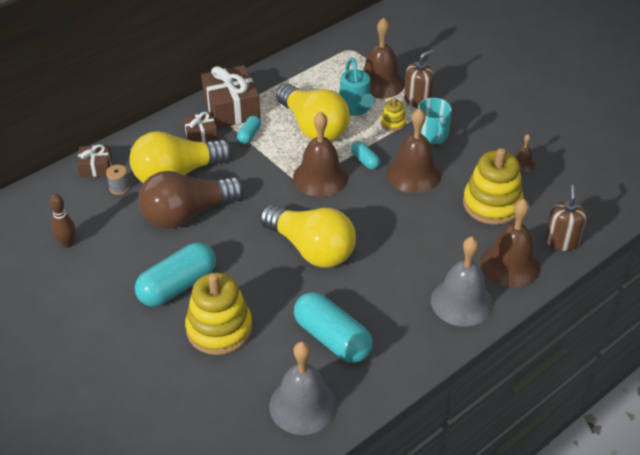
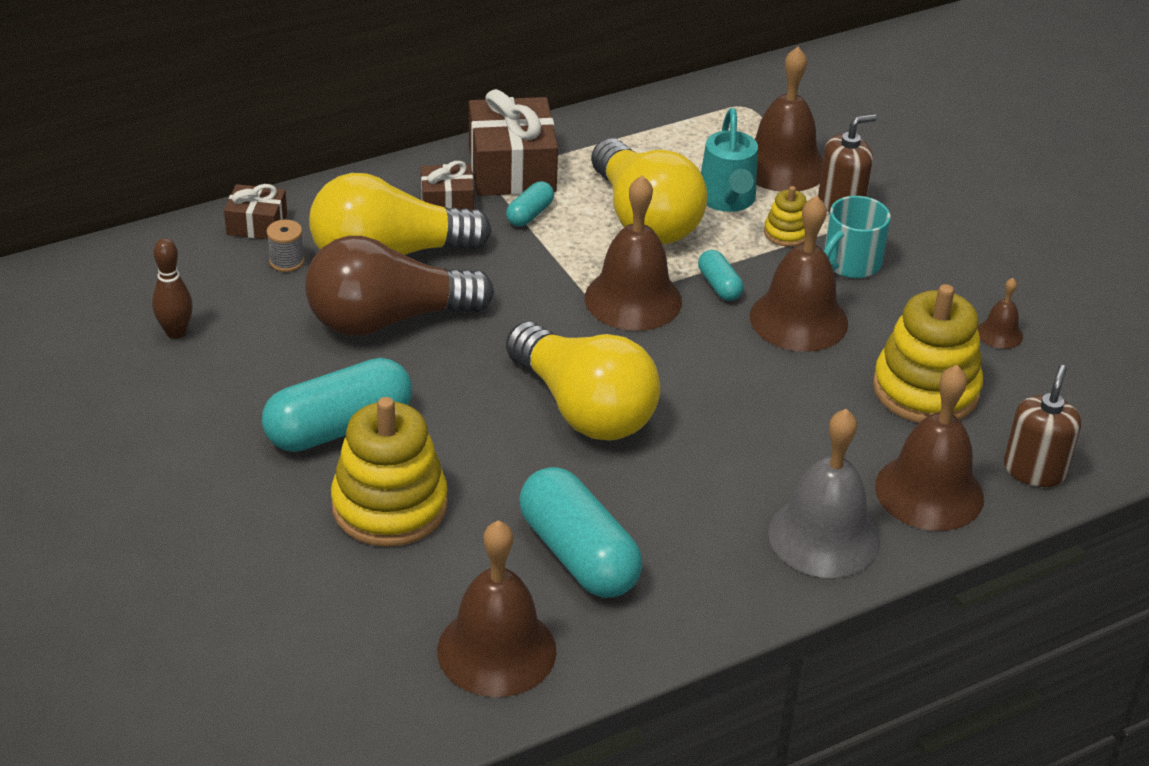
camera: 10 degrees right, 5 degrees down
(303, 405) = (496, 650): grey bell -> brown bell
(432, 135) = (850, 263): turquoise mug -> turquoise mug turned 45 degrees clockwise

